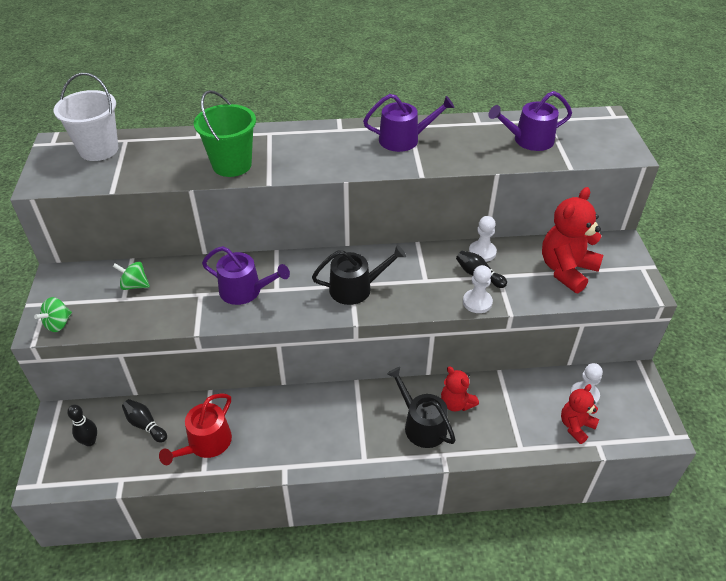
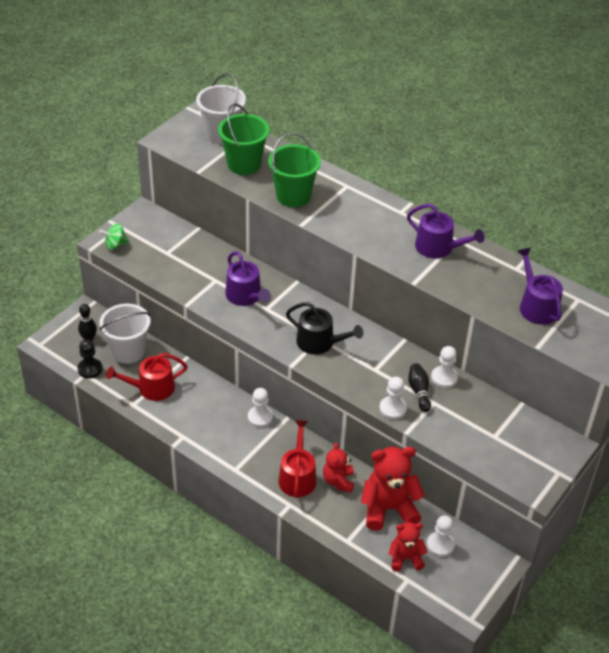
camera: 40 degrees right, 0 degrees up
(121, 470) = (90, 369): none -> black pawn
(134, 285) = (182, 248): green spinning top -> none
(145, 425) = (128, 351): black bowling pin -> white bucket
(152, 163) = (244, 164): none -> green bucket
(334, 397) = (260, 417): none -> white pawn
(421, 425) = (297, 476): black watering can -> red watering can
(528, 140) = (536, 306): purple watering can -> purple watering can turned 45 degrees clockwise
(566, 270) = (492, 433): red teddy bear -> red teddy bear (388, 509)

